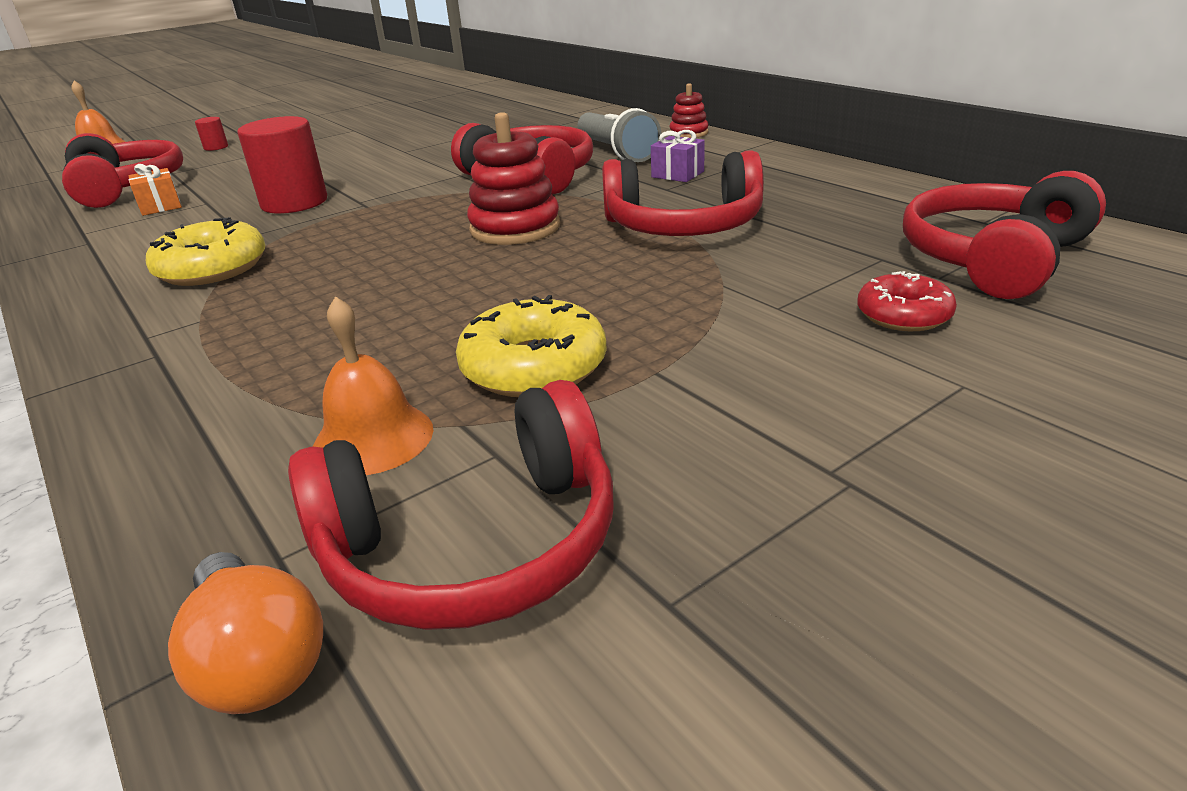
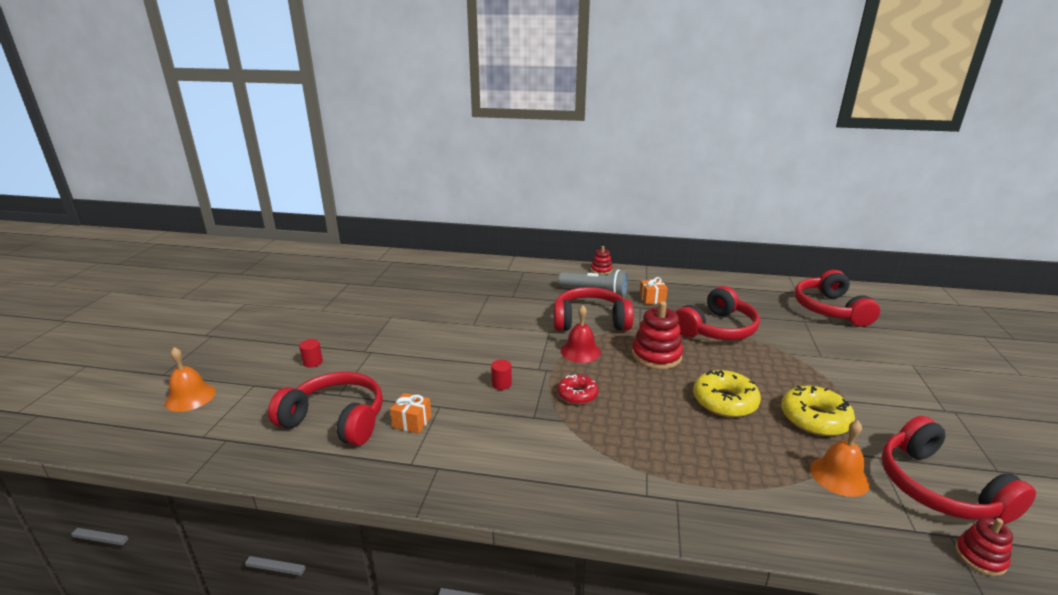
camera: 45 degrees left, 5 degrees down
(212, 268) = (571, 444): yellow donut -> yellow donut (724, 401)
(258, 660) = (980, 557): orange light bulb -> red stacking toy
(294, 203) = (501, 384): red cylinder -> red cylinder, size x0.45
(441, 199) = (580, 351): none -> red bell
(473, 544) = (938, 487): red headphones -> red headphones turned 135 degrees clockwise
(677, 174) = (652, 299): purple gift -> orange gift
(903, 315) = (854, 344): red donut -> red donut (577, 394)

